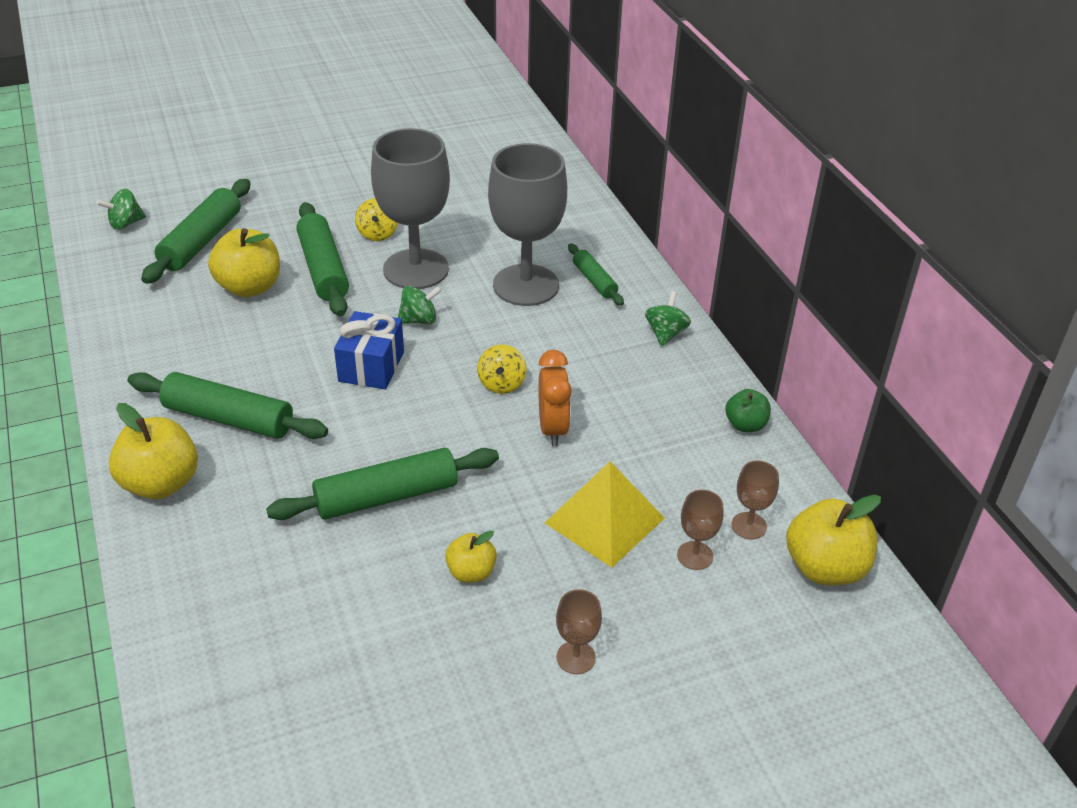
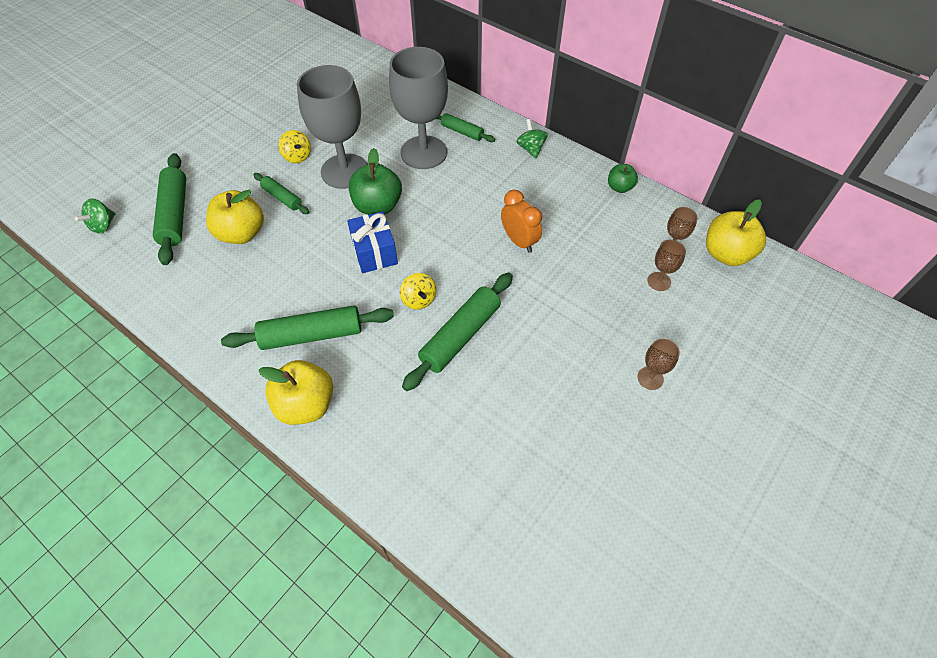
camera: 30 degrees left, 15 degrees up
(323, 269) = (282, 198): green rolling pin -> green rolling pin, size x0.56
(419, 320) = (377, 206): green spinning top -> green apple
(471, 572) = (551, 358): yellow apple -> none
(501, 384) = (465, 226): yellow spinning top -> yellow spinning top (418, 300)
(605, 520) = (595, 285): yellow pyramid -> none

